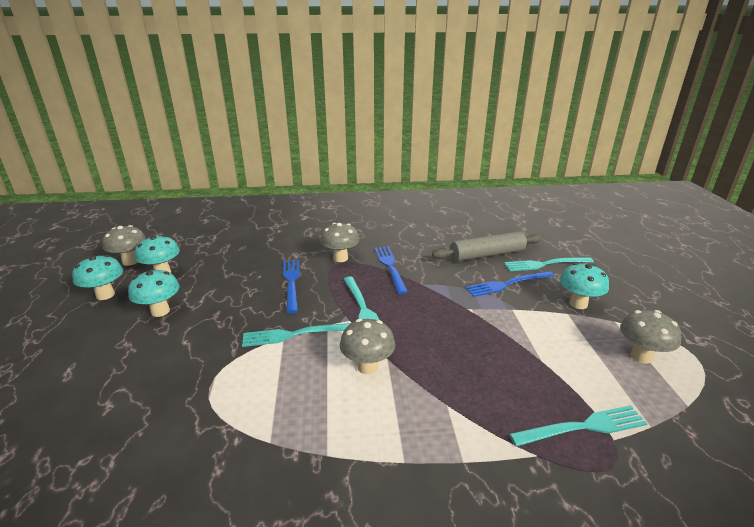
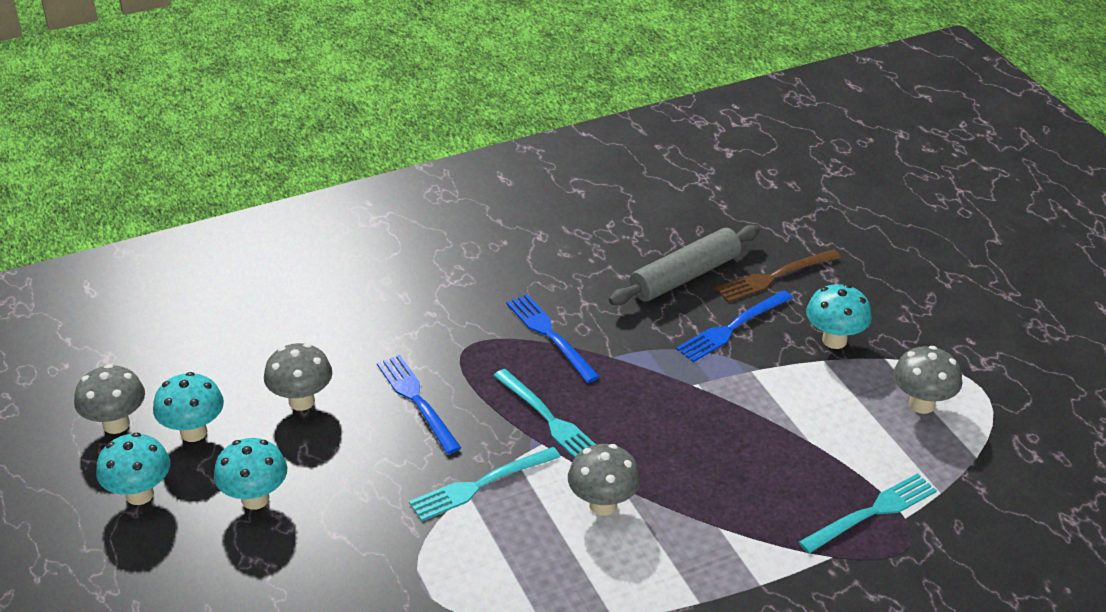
camera: 20 degrees left, 10 degrees up
(340, 258) = (463, 336): grey mushroom -> grey mushroom (301, 401)
(544, 264) = (773, 277): turquoise fork -> brown fork

